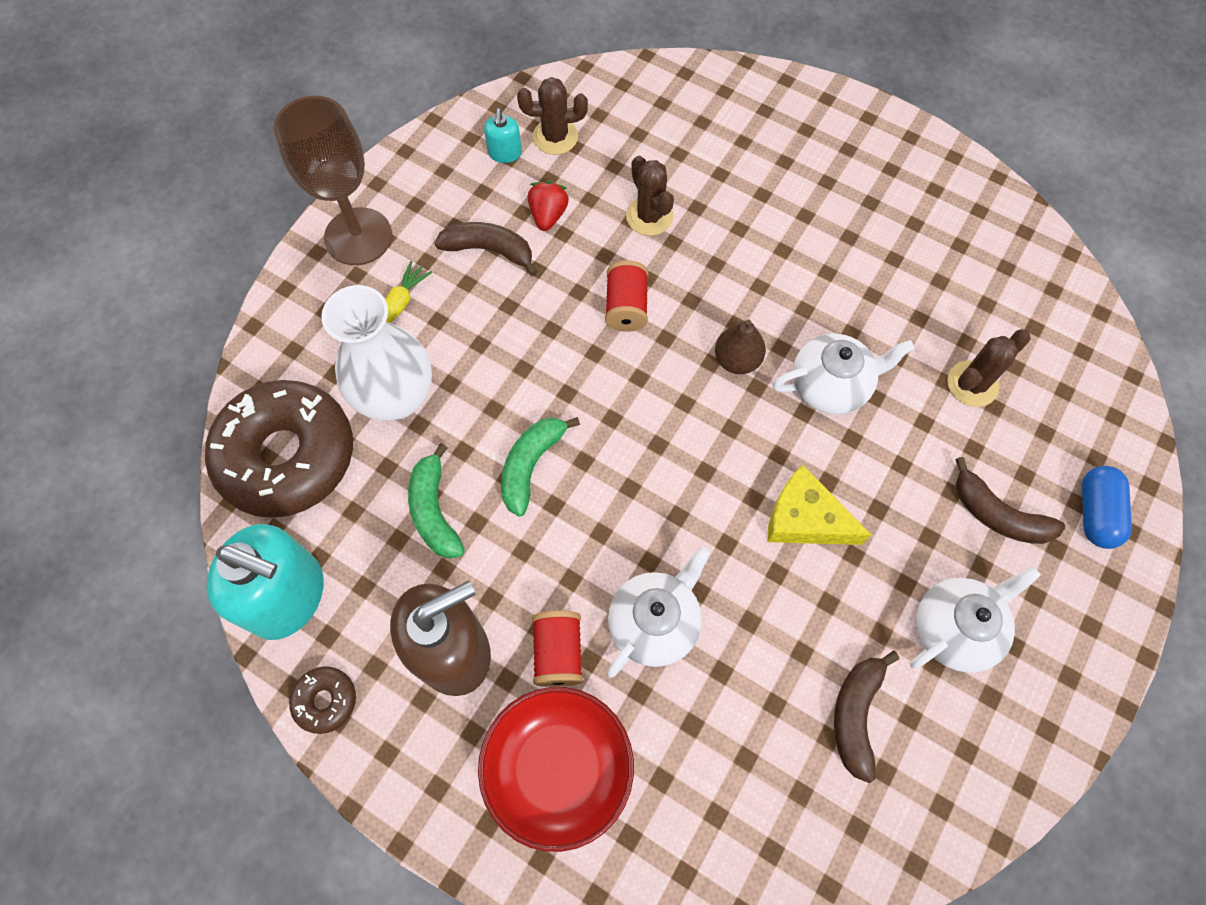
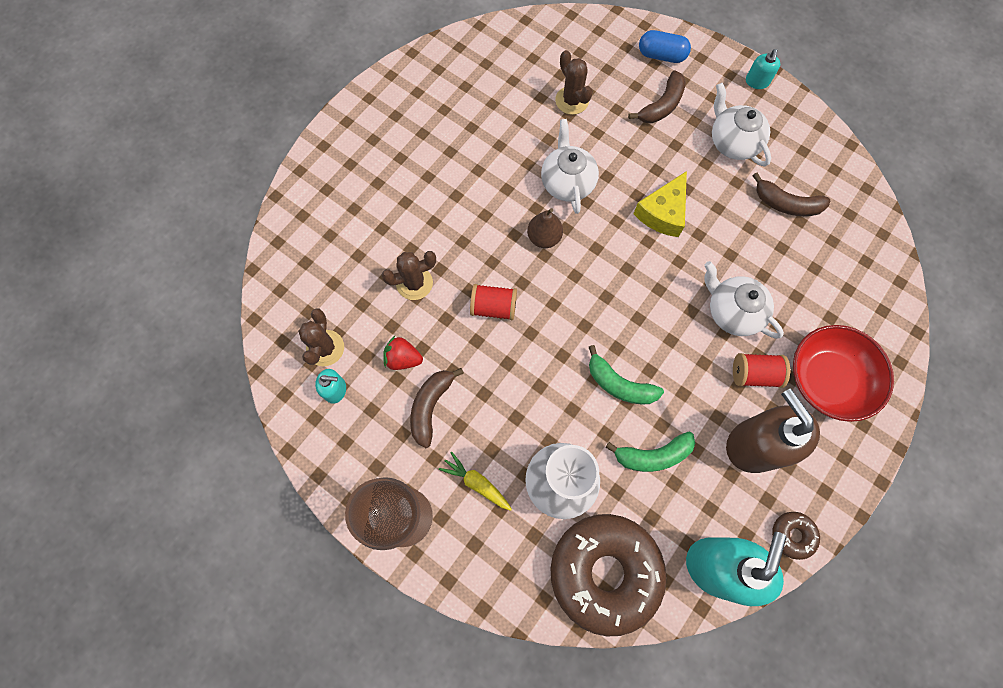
camera: 85 degrees left, 5 degrees up
(1088, 672) = (757, 82): none -> turquoise soap dispenser

